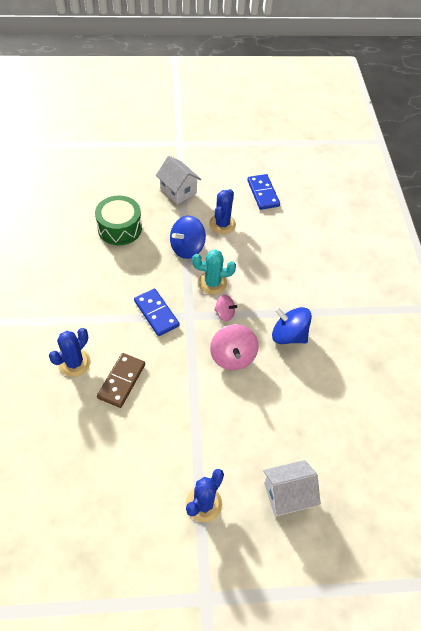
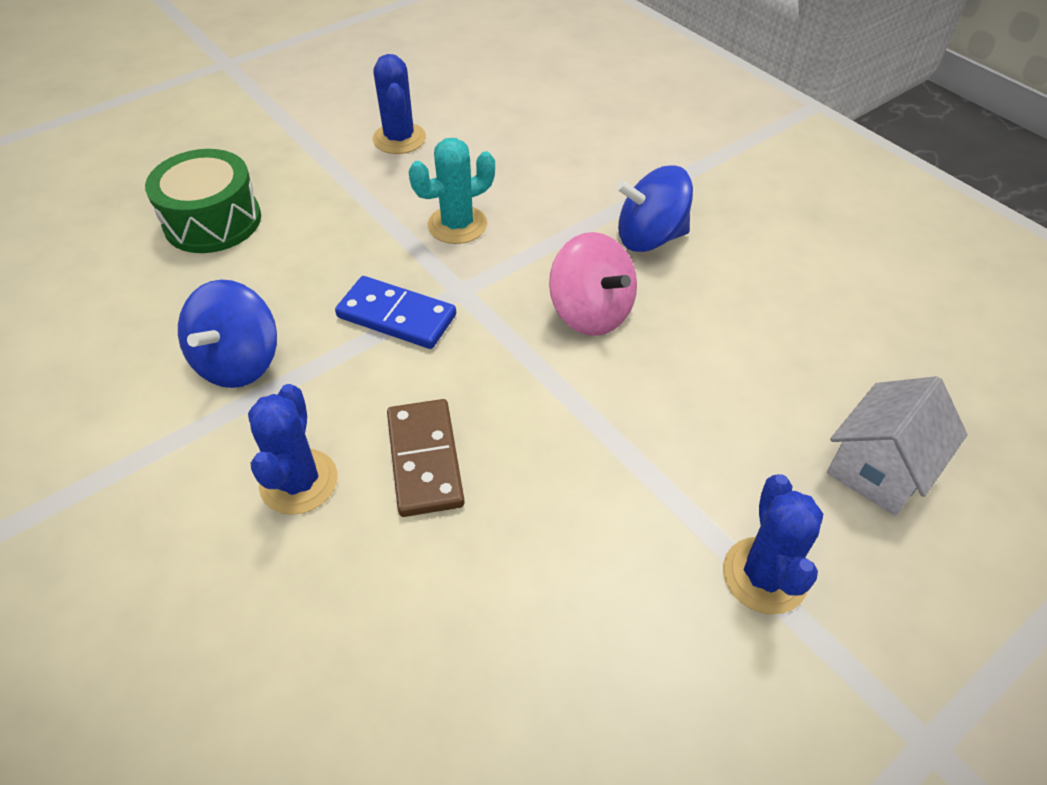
camera: 30 degrees left, 5 degrees down
(178, 191) = (280, 125): white house -> none
(187, 248) = (367, 196): blue spinning top -> blue spinning top (239, 362)
(224, 313) = (519, 258): pink spinning top -> none
(263, 193) = (429, 74): blue domino -> none

